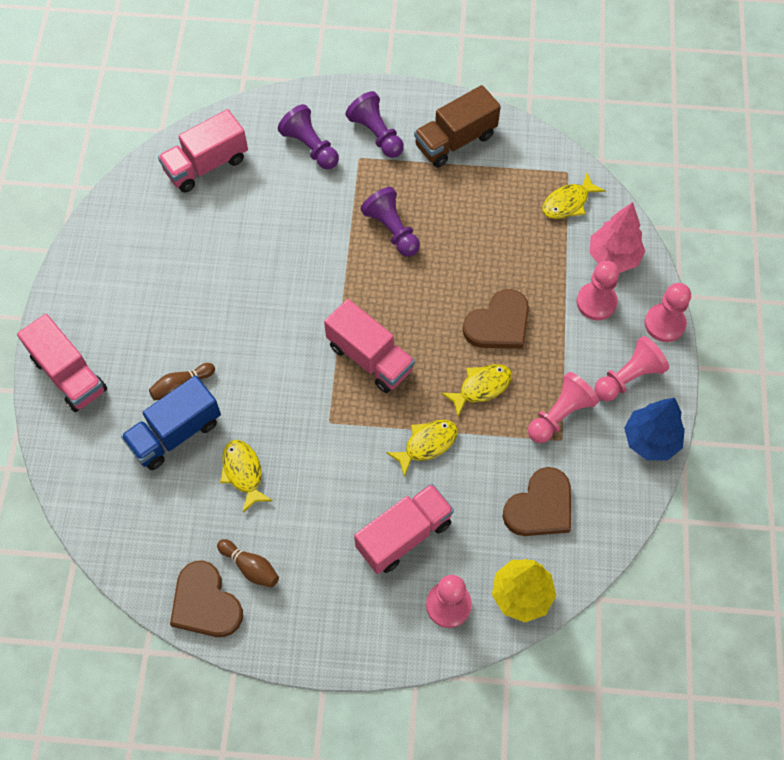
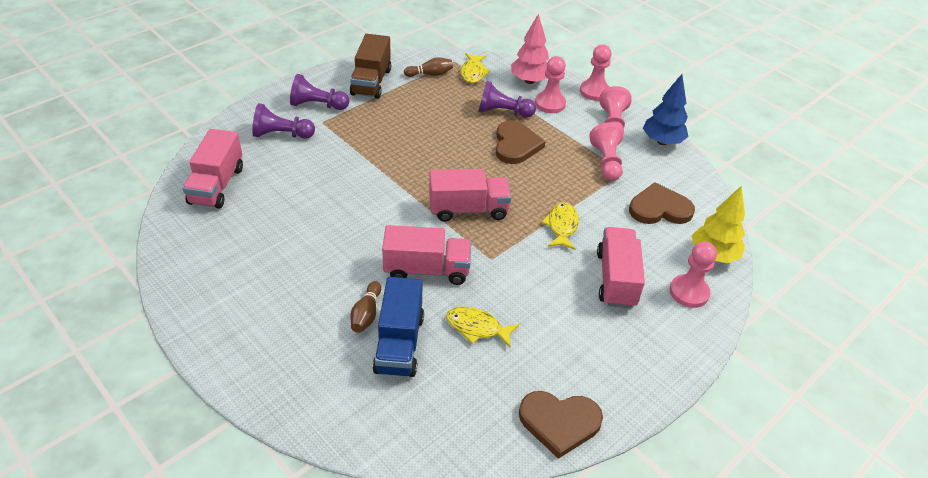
camera: 50 degrees left, 20 degrees down
(69, 374) = (267, 373): pink truck -> pink truck (426, 270)
(250, 567) = (557, 375): brown bowling pin -> brown bowling pin (430, 74)
(392, 230) = (392, 142): purple pawn -> purple pawn (503, 112)
(481, 387) = (550, 179): yellow fish -> none
(540, 506) = (659, 208): brown heart -> brown heart turned 90 degrees counterclockwise

